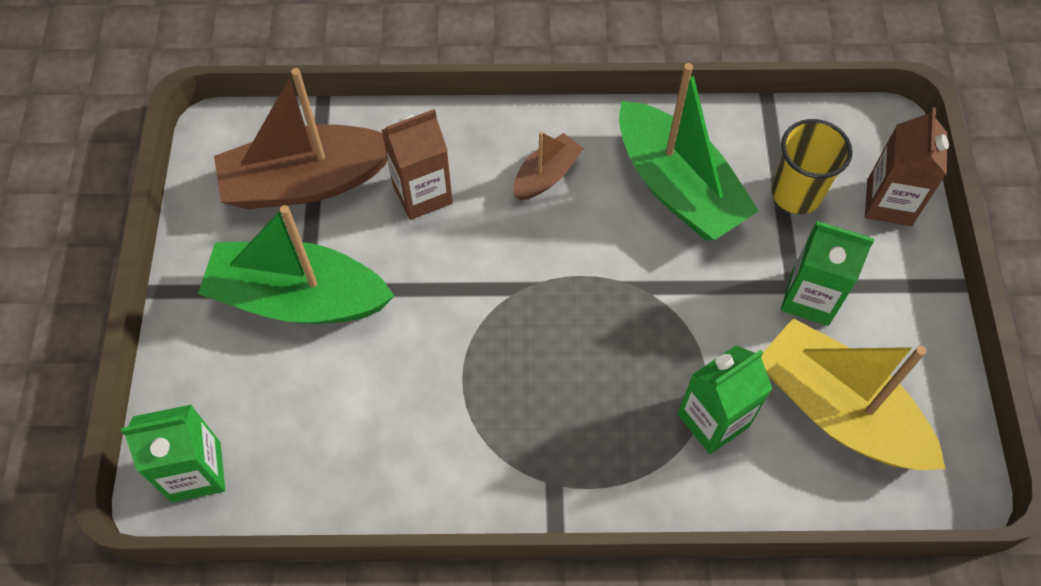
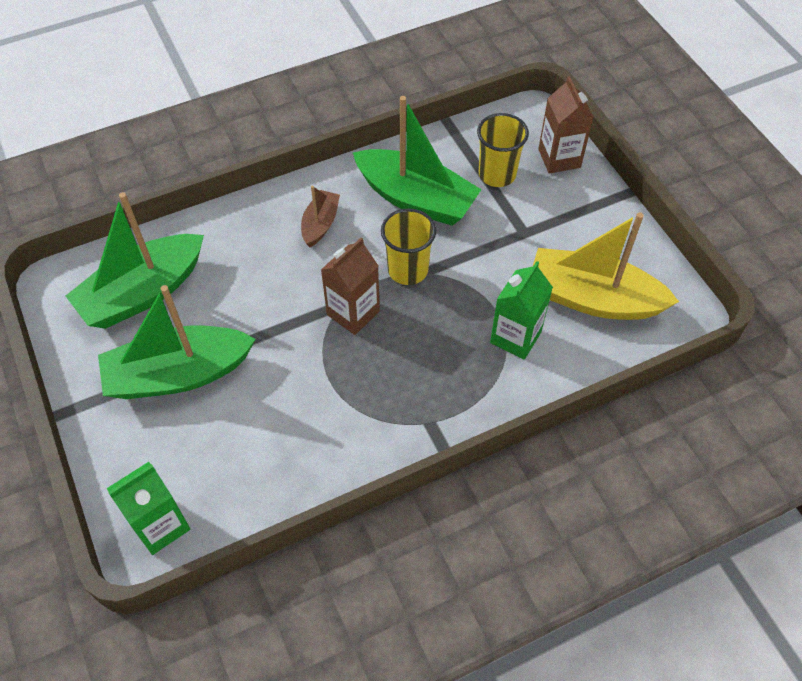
camera: 25 degrees left, 5 degrees down
(307, 182) = (143, 293): brown boat -> green boat
(422, 194) = (236, 269): brown carton -> brown carton (353, 313)
(622, 276) = (408, 270): none -> yellow cup
(810, 298) = (539, 236): green carton -> none

